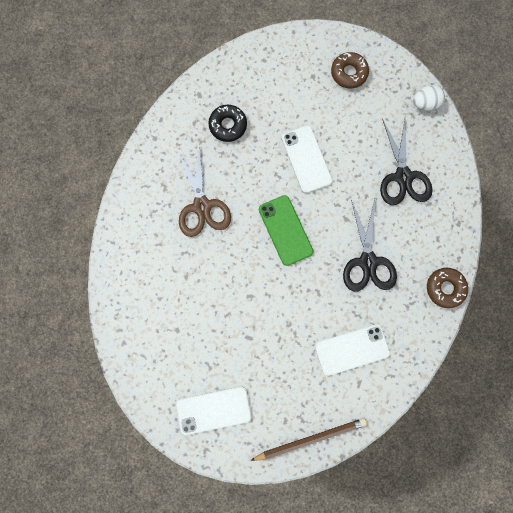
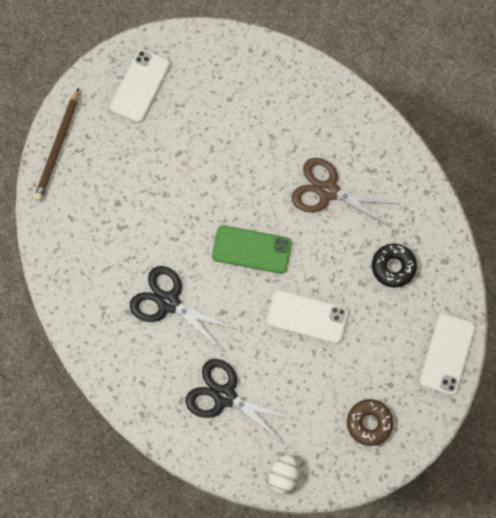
camera: 125 degrees right, 5 degrees down
(352, 349) = (103, 232): white phone -> white phone (447, 354)
(445, 288) = (93, 354): brown donut -> none

